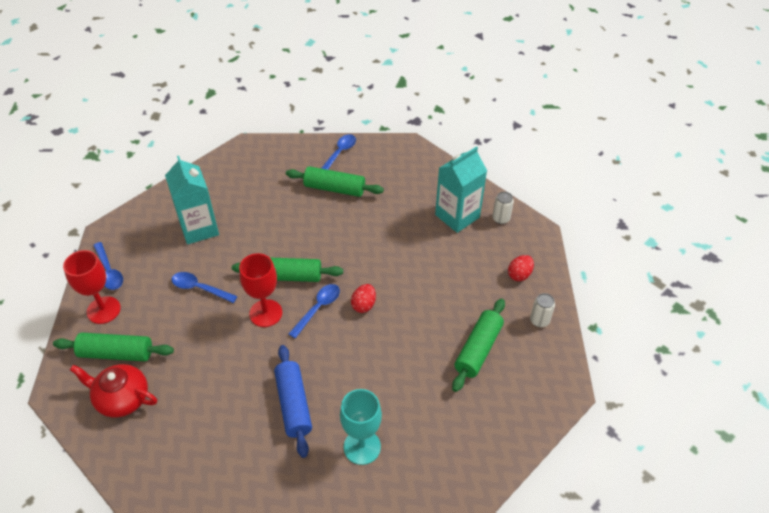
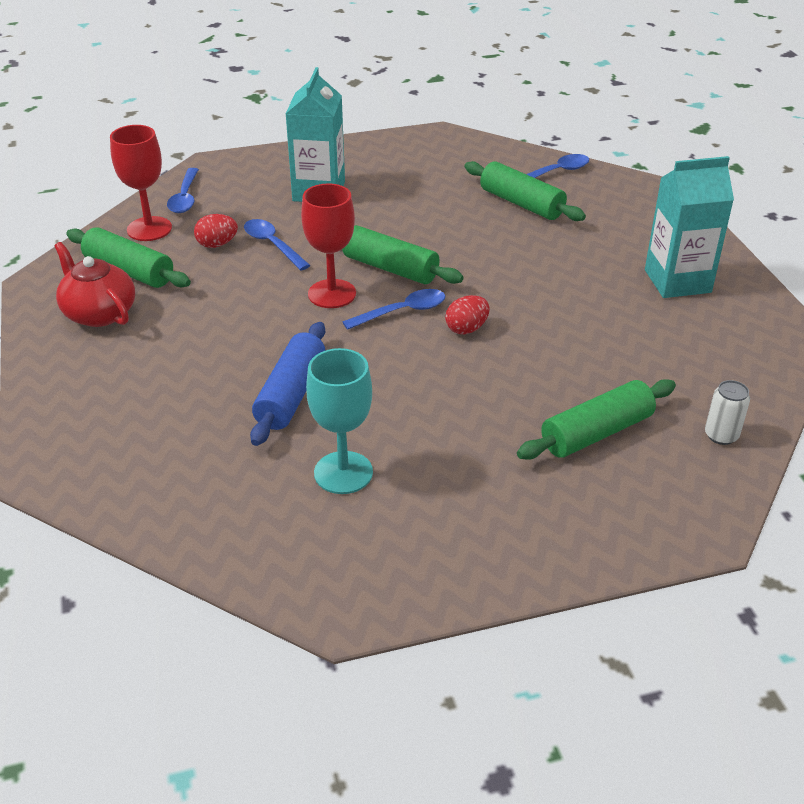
camera: 30 degrees right, 10 degrees down
(500, 218) = (744, 304): white can -> none
(519, 275) = (727, 373): red egg -> red egg (217, 244)

